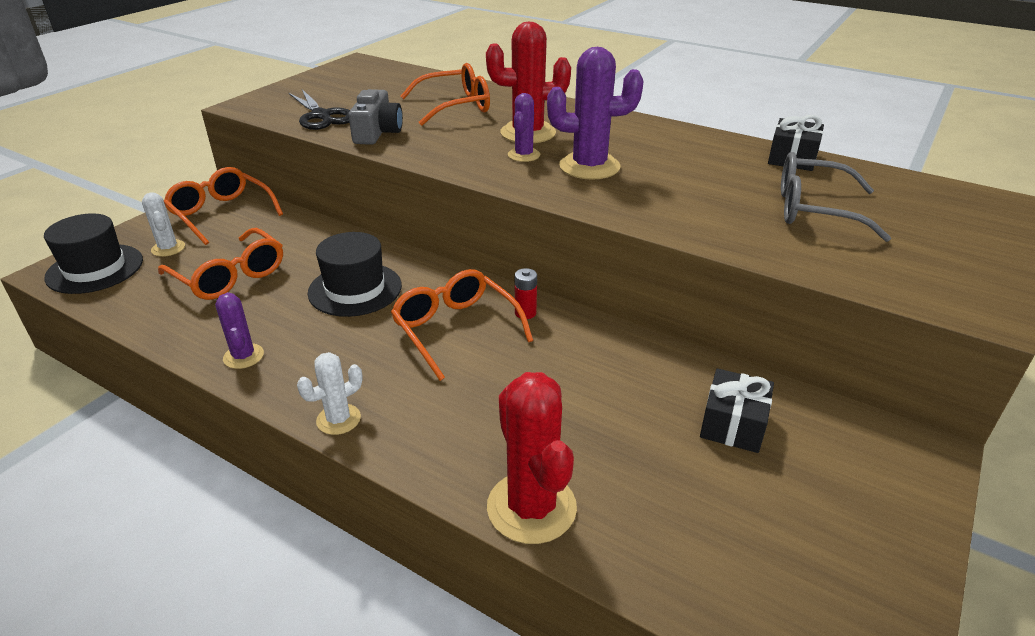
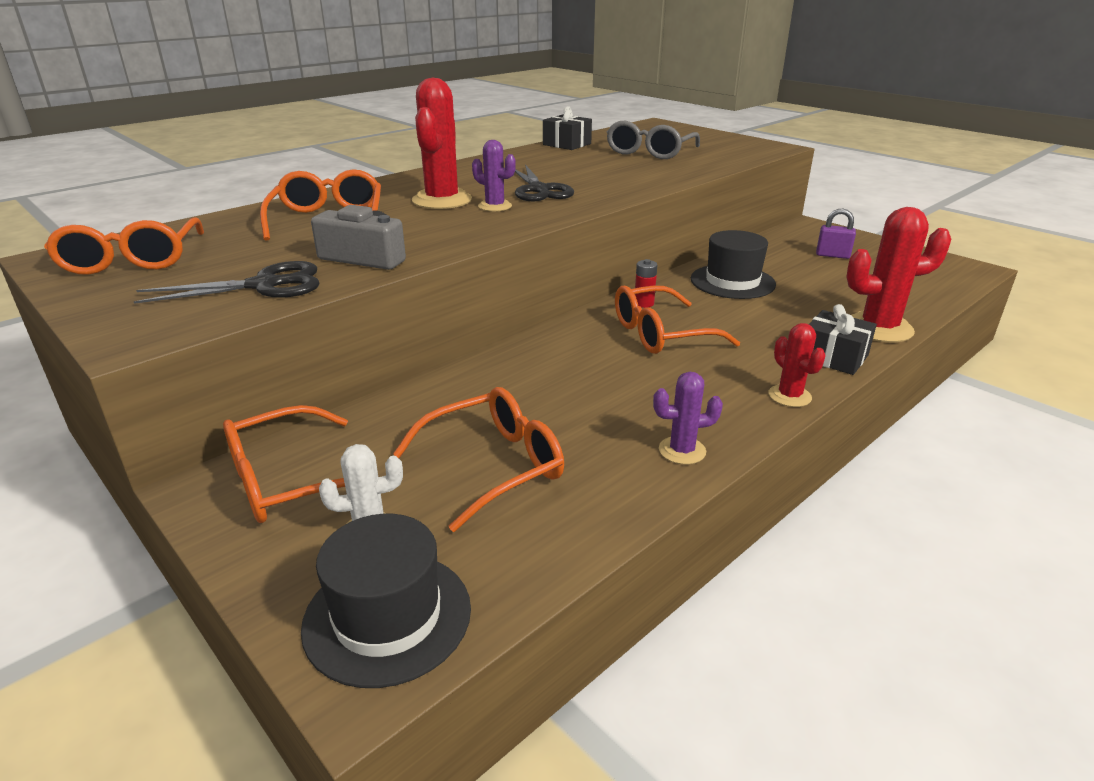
camera: 75 degrees left, 5 degrees down
(338, 419) = (789, 396): white cactus -> red cactus
(355, 289) = (569, 379): black hat -> black hat (732, 282)
(357, 77) = (132, 260): none -> orange glasses
(589, 167) = (539, 190): purple cactus -> black scissors
(733, 424) = (789, 261): black gift -> black gift (833, 357)
(794, 474) = (832, 255): none -> purple padlock

